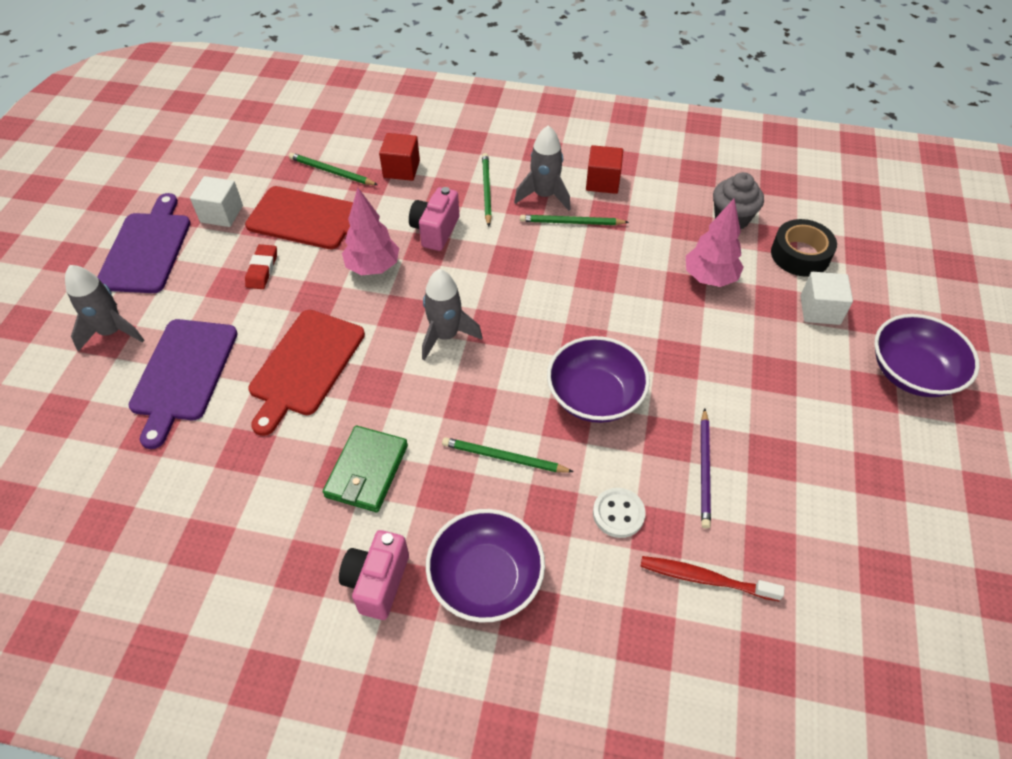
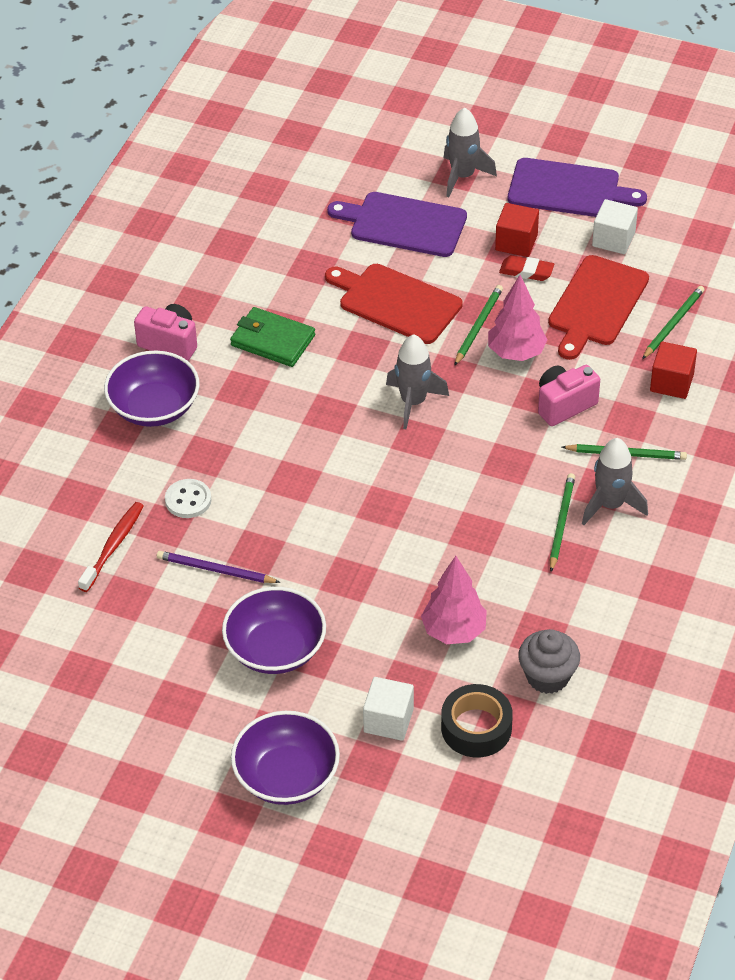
camera: 100 degrees right, 5 degrees down
(435, 231) = (564, 405): pink camera -> pink camera turned 60 degrees counterclockwise
(504, 457) = (264, 430): green pencil -> green pencil (478, 326)
(595, 396) = (316, 504): purple bowl -> purple bowl (275, 649)
(602, 182) = (628, 563): red cube -> red cube (516, 242)

